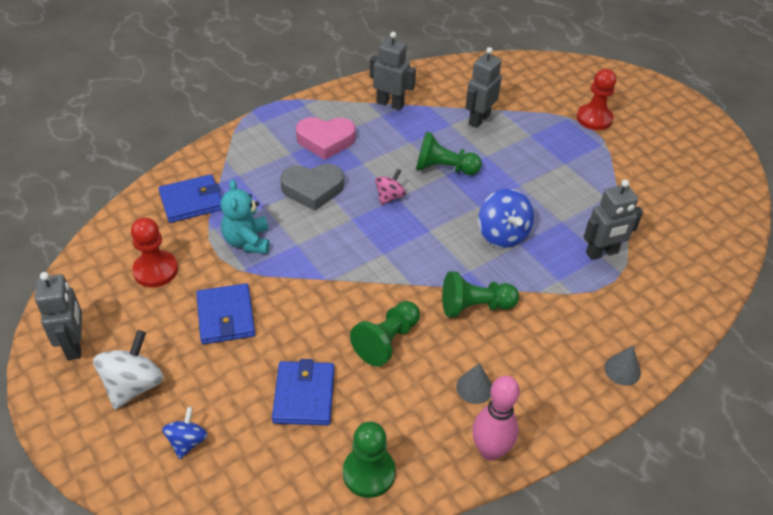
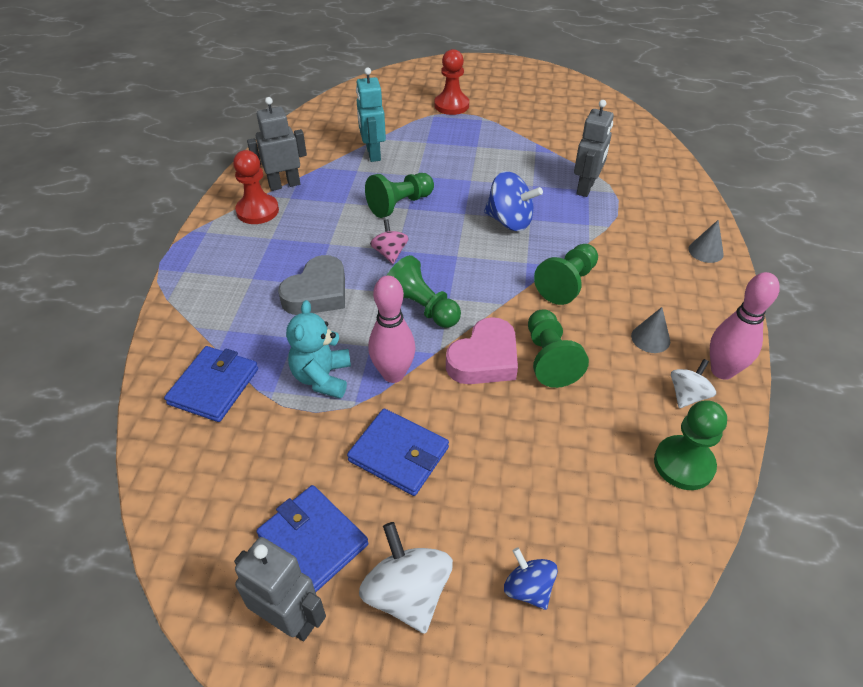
camera: 45 degrees left, 0 degrees up
(155, 270) = (270, 475): red pawn -> red pawn (257, 211)
(247, 241) = (322, 377): turquoise teddy bear -> turquoise teddy bear turned 60 degrees clockwise
(285, 271) = (393, 374): none -> pink bowling pin
(304, 395) = (556, 455): blue wallet -> blue wallet (313, 540)
(325, 141) = (270, 247): pink heart -> pink heart (484, 359)
(358, 246) = (422, 308): none -> green pawn
(439, 441) = (687, 395): none -> white spinning top
(479, 119) = (373, 154): grey robot -> turquoise robot

